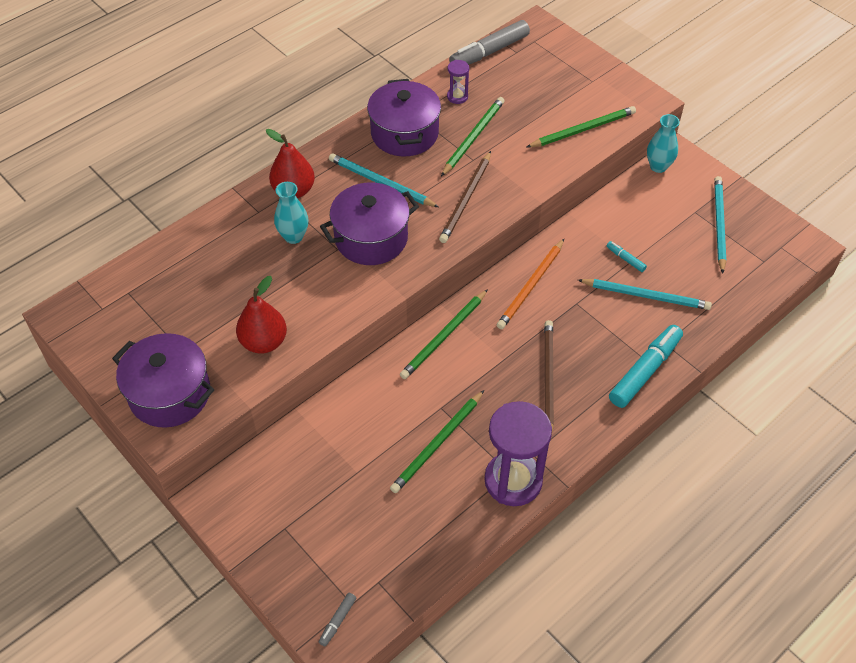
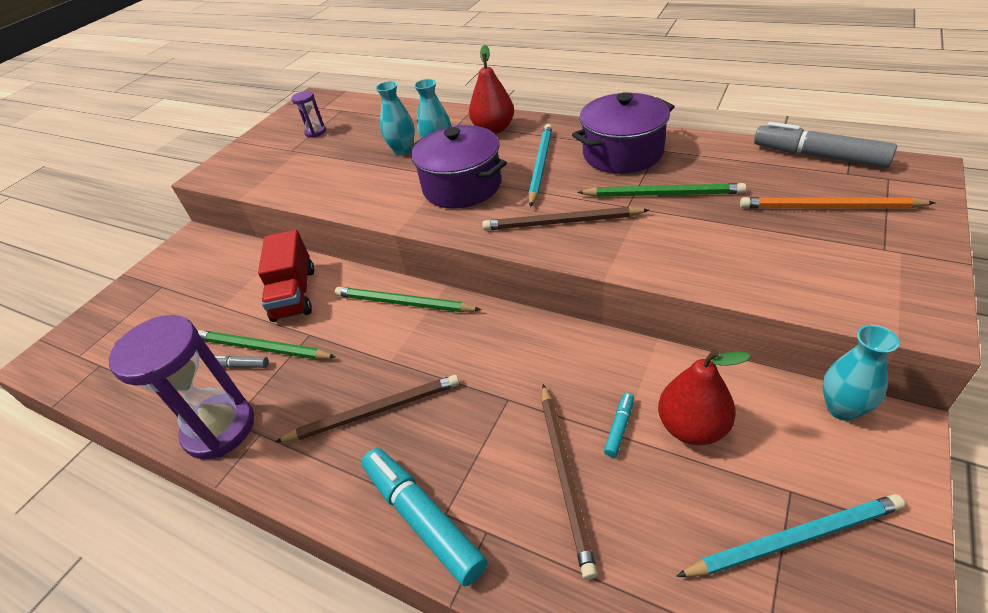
camera: 75 degrees right, 10 degrees down
(170, 394) = (247, 161): purple pot -> none
(264, 342) = (311, 179): red pear -> red pear (692, 427)
(272, 262) = (403, 150): none -> turquoise vase
(338, 621) = (61, 353): grey marker -> grey marker (241, 365)
(379, 411) = (294, 294): none -> red truck
(457, 97) = (715, 163): purple hourglass -> purple hourglass (315, 132)
(531, 286) = (511, 346): orange pencil -> orange pencil (828, 207)
(583, 129) = (775, 272): green pencil -> none
(644, 371) = (423, 519): turquoise marker -> turquoise marker turned 150 degrees counterclockwise
(646, 296) = (565, 476): turquoise pencil -> brown pencil

